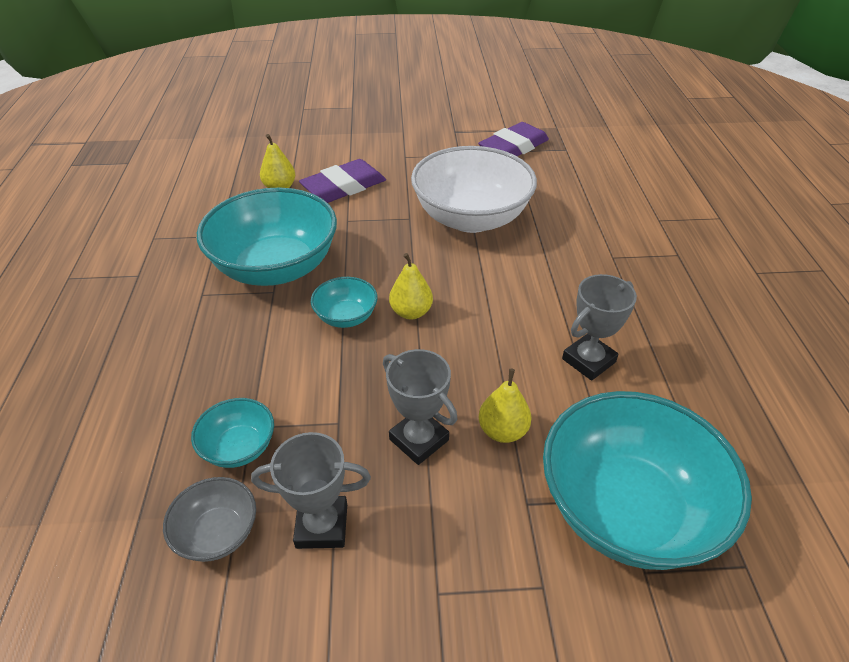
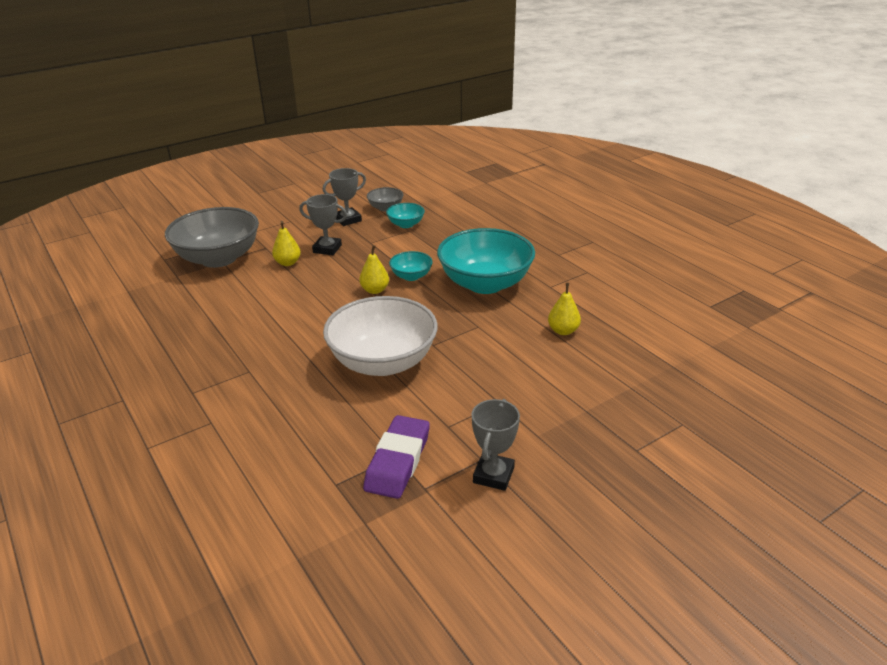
camera: 150 degrees right, 10 degrees down
(344, 187) = (514, 350): purple eraser -> none
(588, 360) = (251, 302): grey trophy -> grey trophy (493, 475)
(627, 509) = (218, 258): turquoise bowl -> grey bowl

